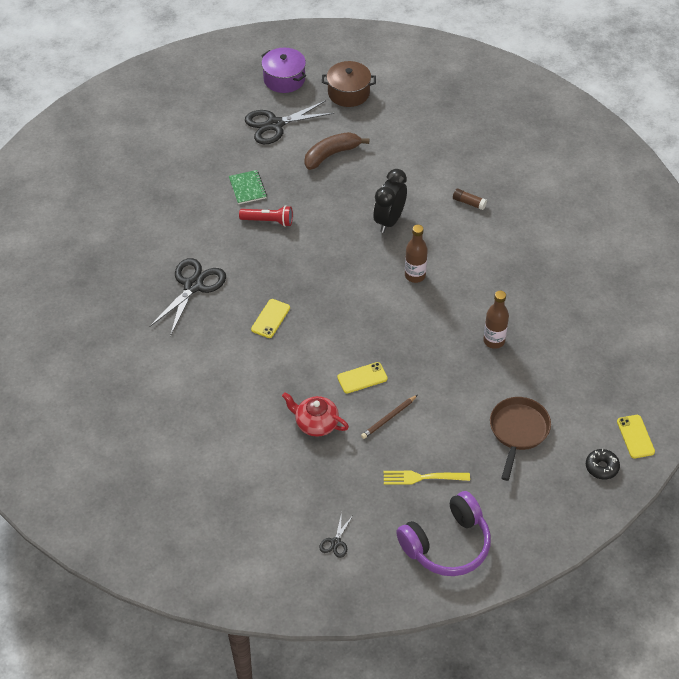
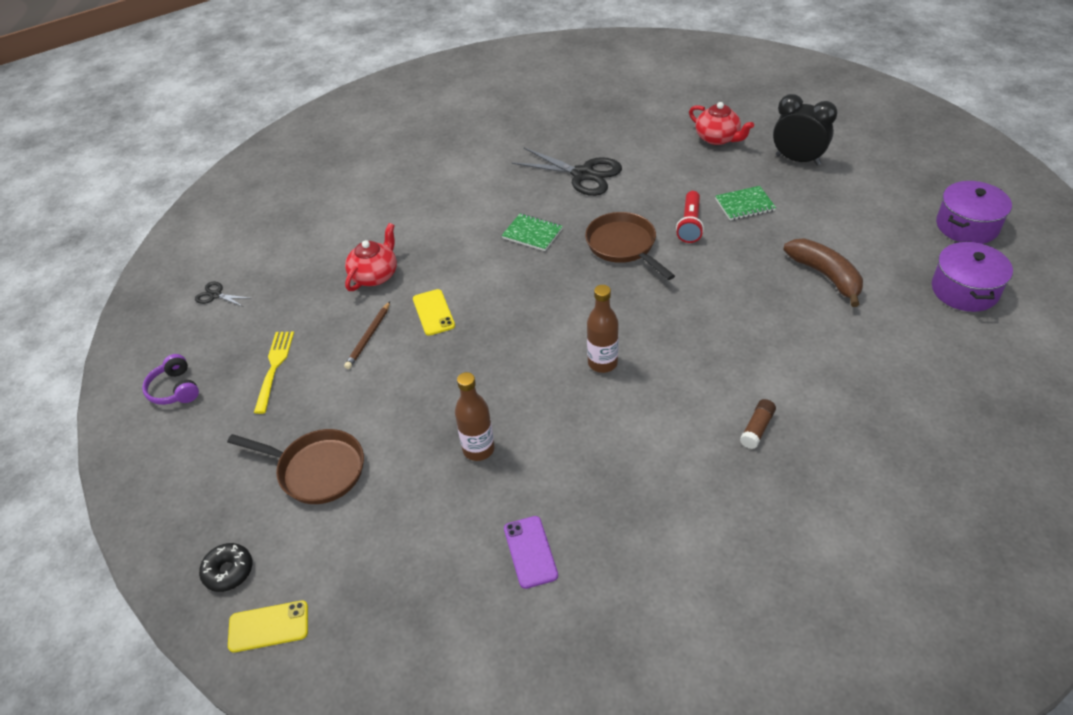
camera: 95 degrees right, 5 degrees down
(155, 196) = (718, 138): none -> red teapot
(270, 318) = (532, 233): yellow phone -> green notebook
(275, 125) = (869, 222): black scissors -> none
(291, 261) = (623, 246): none -> brown pan
(348, 93) = (964, 290): brown pot -> purple pot
(389, 221) = (705, 336): black clock -> black clock (797, 160)
(389, 418) = (368, 337): brown pencil -> brown pencil turned 120 degrees counterclockwise
(447, 544) = (175, 389): purple headphones -> purple headphones, size x0.52
(568, 311) = (530, 552): none -> purple phone

